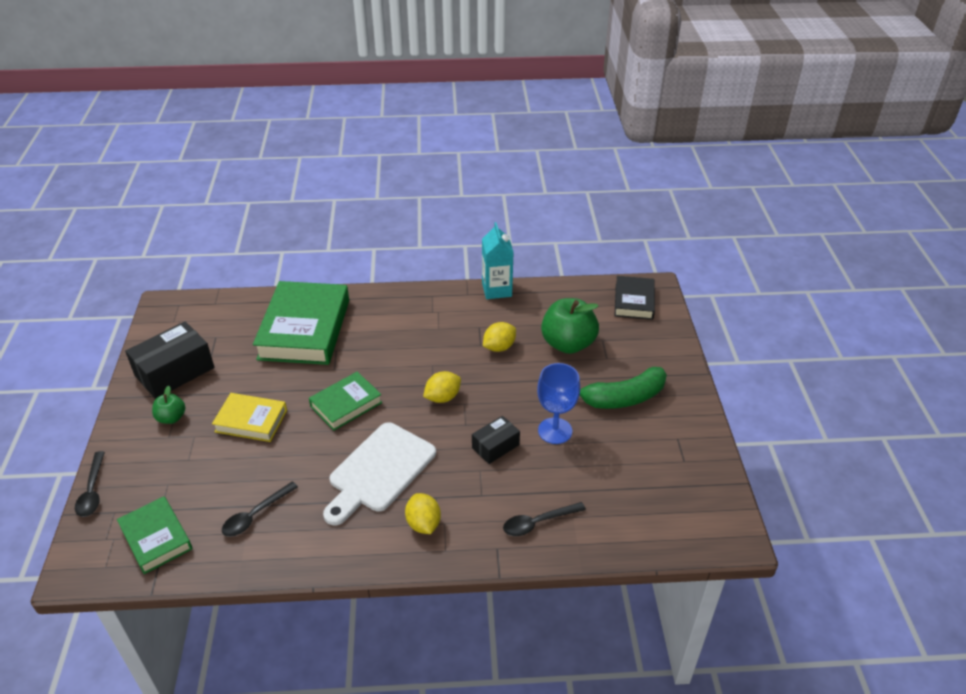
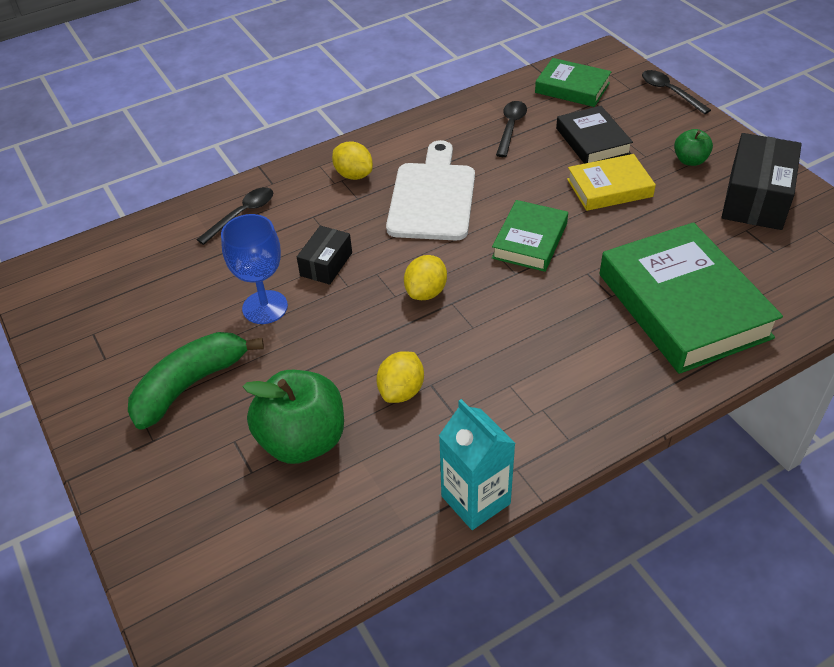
camera: 155 degrees right, 5 degrees up
(634, 301) = (221, 585): black book -> black book (592, 141)

